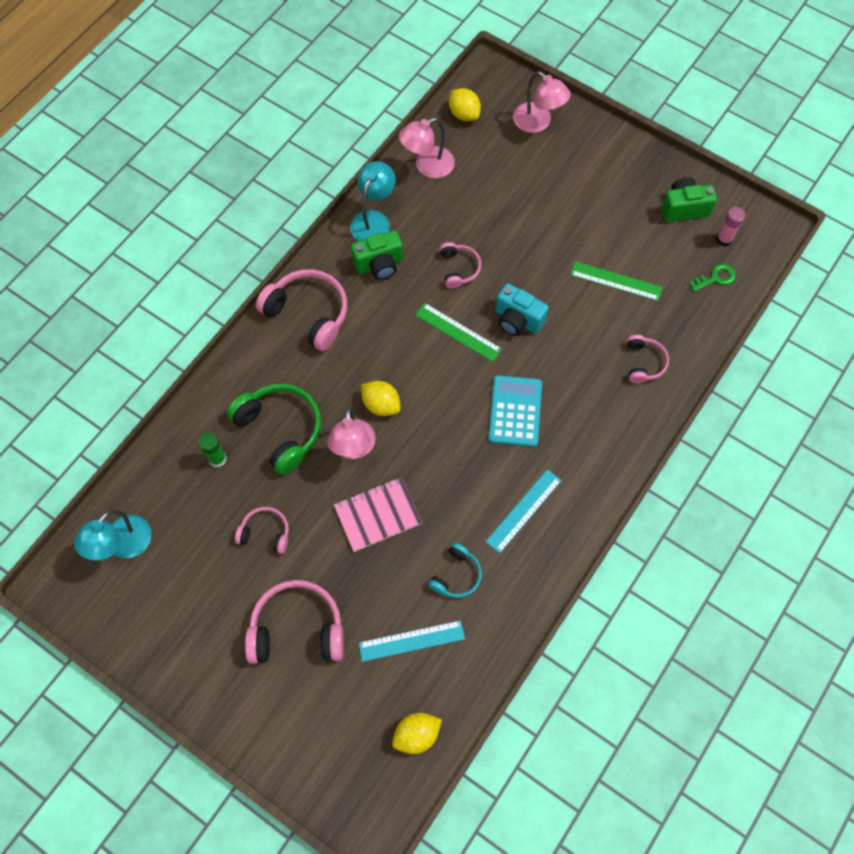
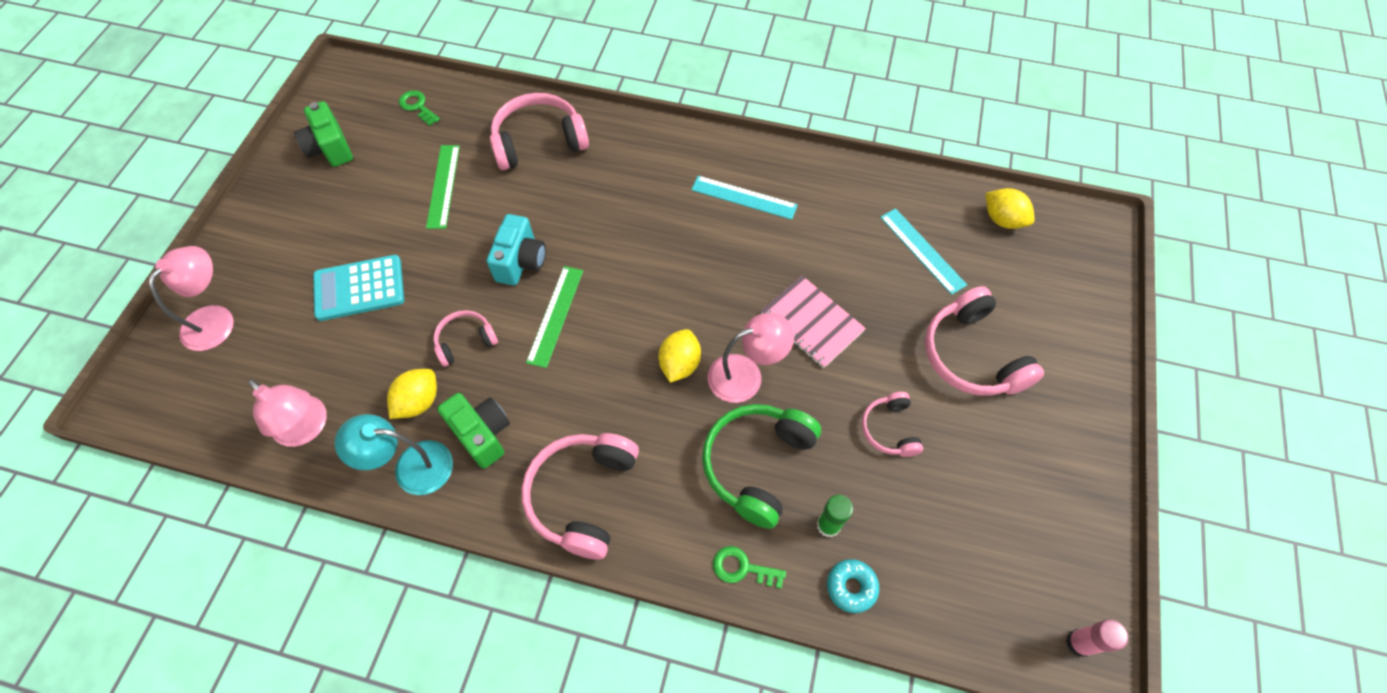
camera: 110 degrees left, 5 degrees down
(122, 545) = (992, 594): turquoise lamp -> none
(172, 456) = (851, 587): none -> turquoise donut
(216, 394) = (742, 568): none -> green key
(456, 575) = (838, 233): turquoise headphones -> none
(464, 114) = (207, 411): yellow lemon -> yellow lemon (418, 402)
(515, 411) = (636, 234): turquoise calculator -> turquoise calculator (359, 288)
(644, 363) = (539, 141): pink headphones -> pink headphones, size x1.80
(724, 239) = (366, 109): pink glue stick -> pink glue stick (1078, 643)

